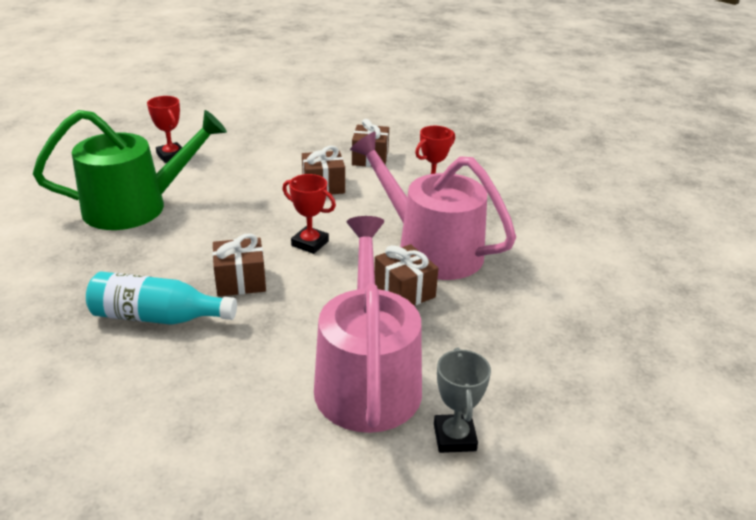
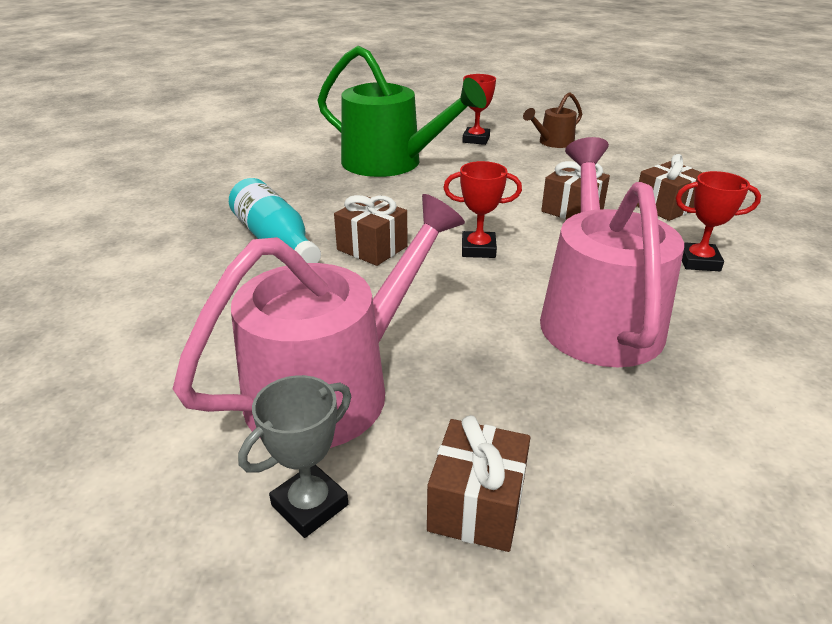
camera: 50 degrees right, 0 degrees up
(233, 135) = (553, 142): none -> brown watering can
(310, 243) = (478, 249): red trophy -> red trophy turned 75 degrees counterclockwise
(404, 291) = (499, 337): brown gift -> brown gift (476, 505)

